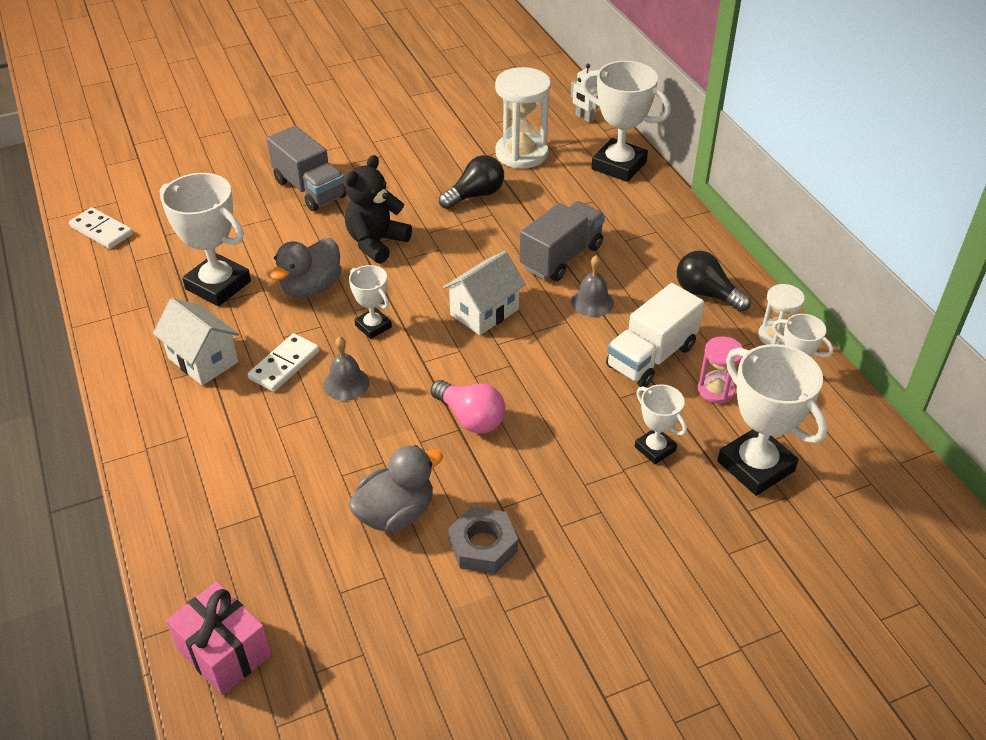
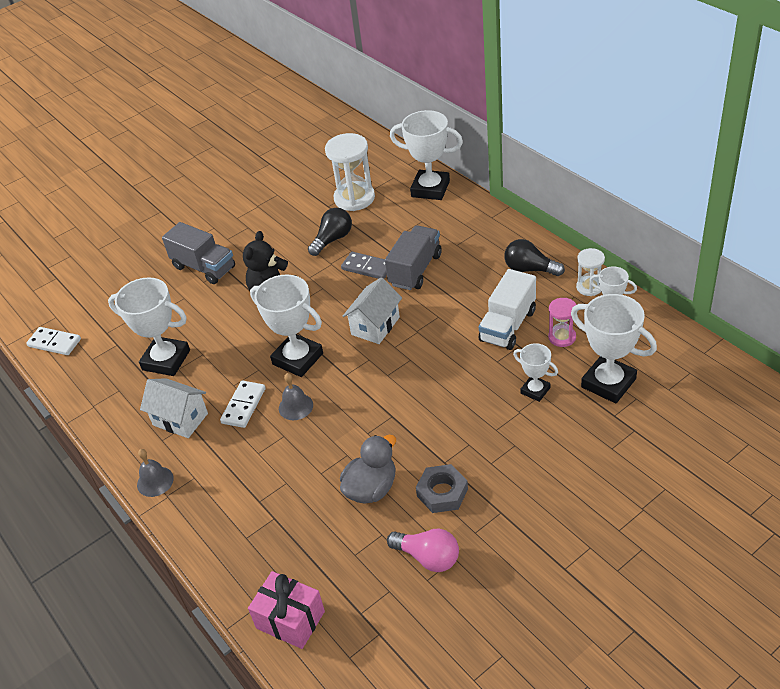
camera: 10 degrees left, 0 degrees up
(311, 287) = (238, 343): grey duck -> none
(373, 326) = (297, 359): white trophy -> white trophy, size x1.83
(471, 418) = (397, 406): pink light bulb -> pink light bulb (428, 557)
(503, 239) = (367, 267): none -> grey domino
(584, 118) = (390, 158): white robot -> none
(592, 302) = (450, 297): grey bell -> grey bell (155, 481)

